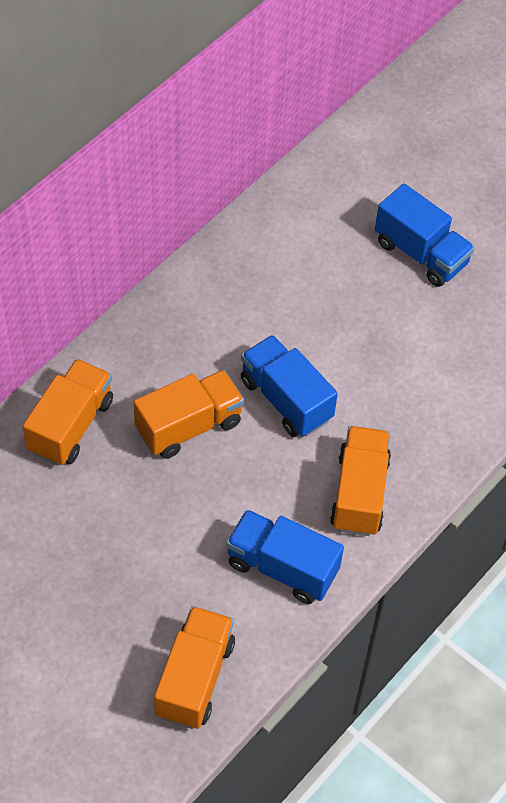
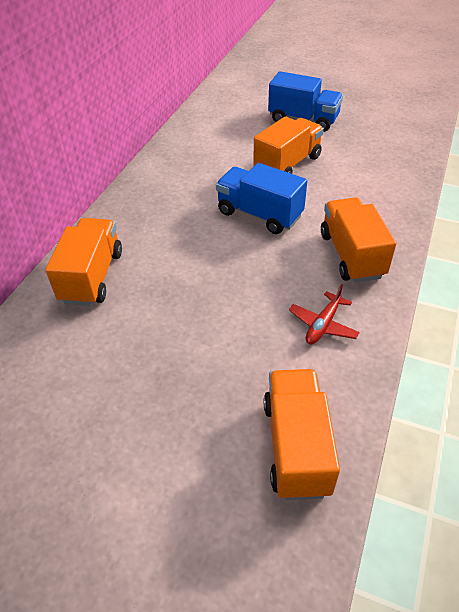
camera: 15 degrees left, 10 degrees down
(189, 426) = (192, 250): orange truck -> orange truck (287, 164)
(282, 568) = (323, 325): blue truck -> red plane

